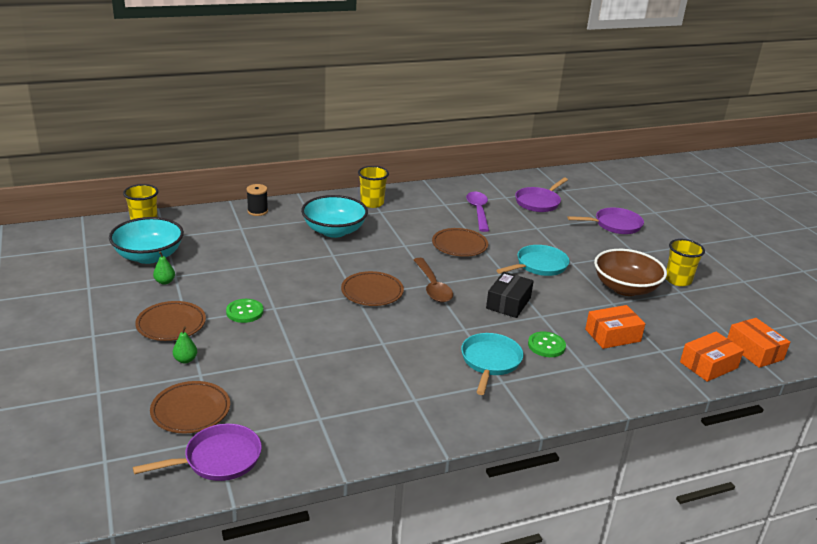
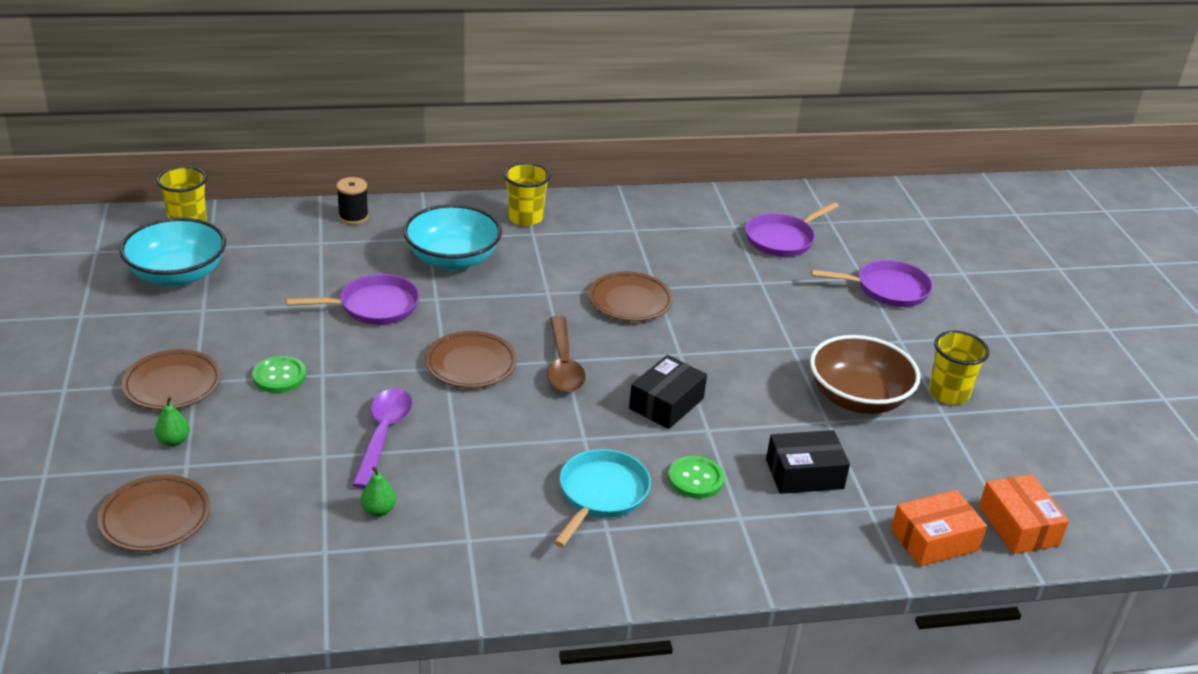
camera: 10 degrees right, 5 degrees up
(165, 282) = (186, 317): green pear -> green pear (378, 510)
(218, 459) = (167, 594): purple pan -> purple pan (373, 306)
(478, 211) = (681, 246): purple spoon -> purple spoon (383, 434)
(539, 266) = (738, 347): turquoise pan -> none
(612, 335) = (804, 474): orange box -> black box

